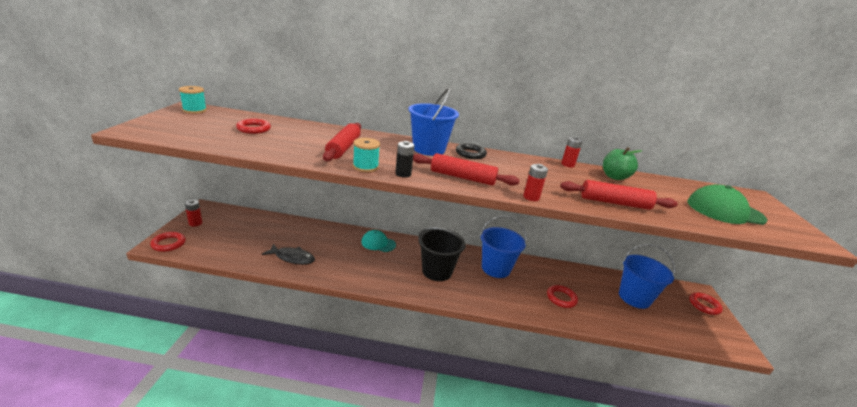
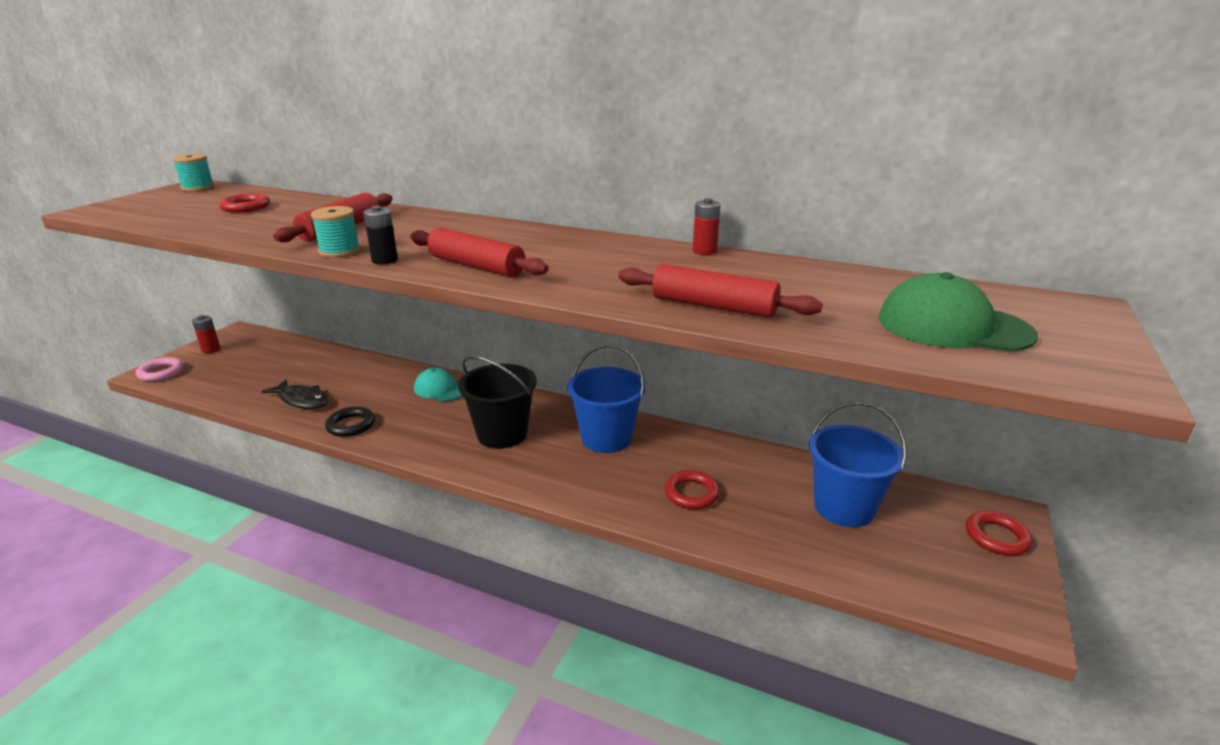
camera: 20 degrees right, 0 degrees up
(168, 244) = (161, 372): red ring -> pink ring
(429, 149) = (475, 230): blue bucket -> none
(470, 154) = (539, 236): black ring -> black ring (351, 425)
(531, 197) = (558, 294): red battery -> none
(614, 177) = (776, 270): green apple -> none

